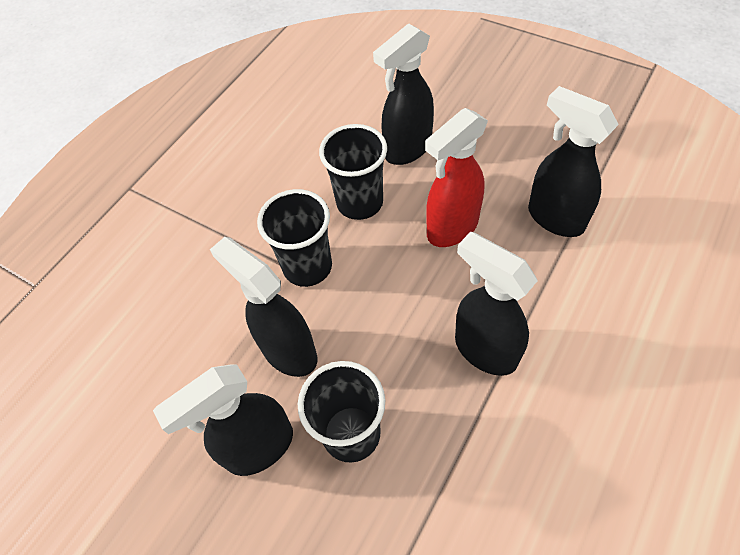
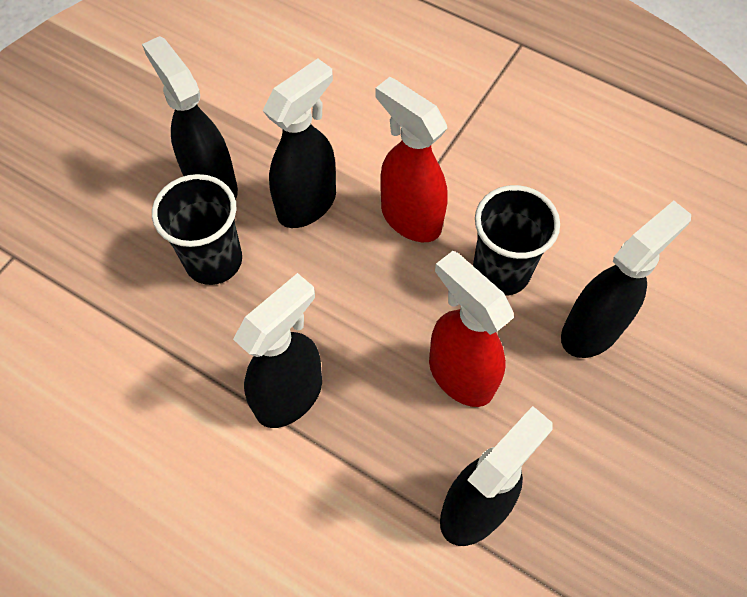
camera: 85 degrees right, 5 degrees up
(307, 267) = (410, 218): black cup -> red spray bottle
(407, 149) = (592, 329): black spray bottle -> black spray bottle turned 90 degrees clockwise

